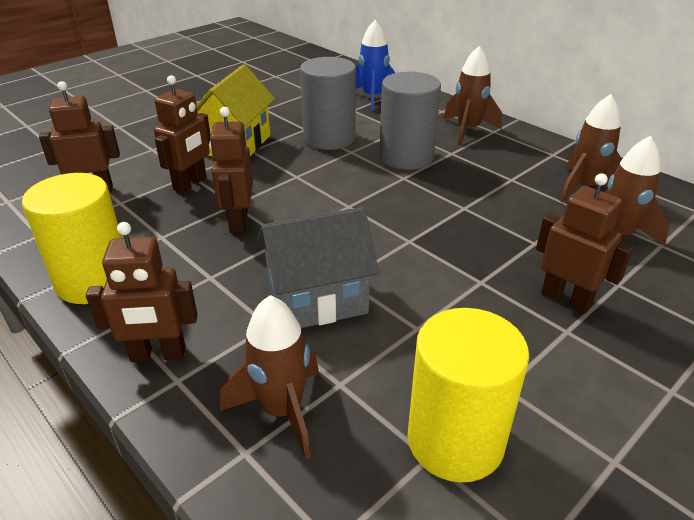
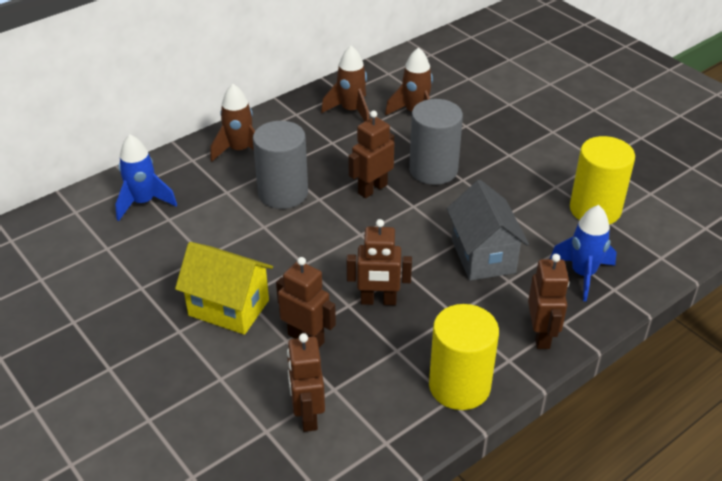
camera: 85 degrees left, 5 degrees up
(281, 410) = (583, 274): brown rocket -> blue rocket
(329, 138) = (232, 239): grey cylinder -> grey cylinder (433, 170)
(566, 299) = (481, 148): brown robot -> brown robot (372, 189)

